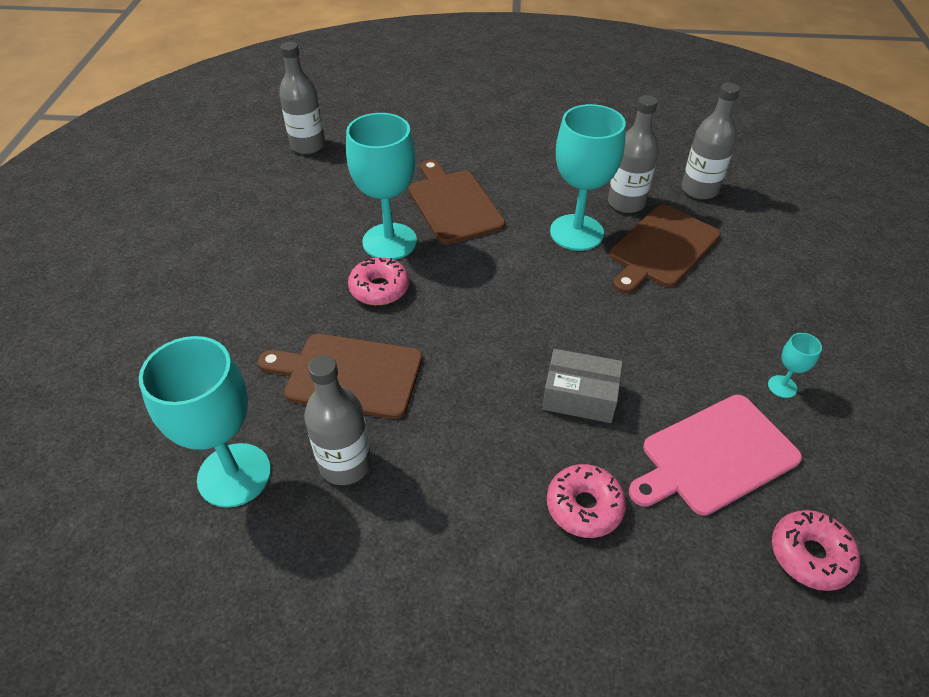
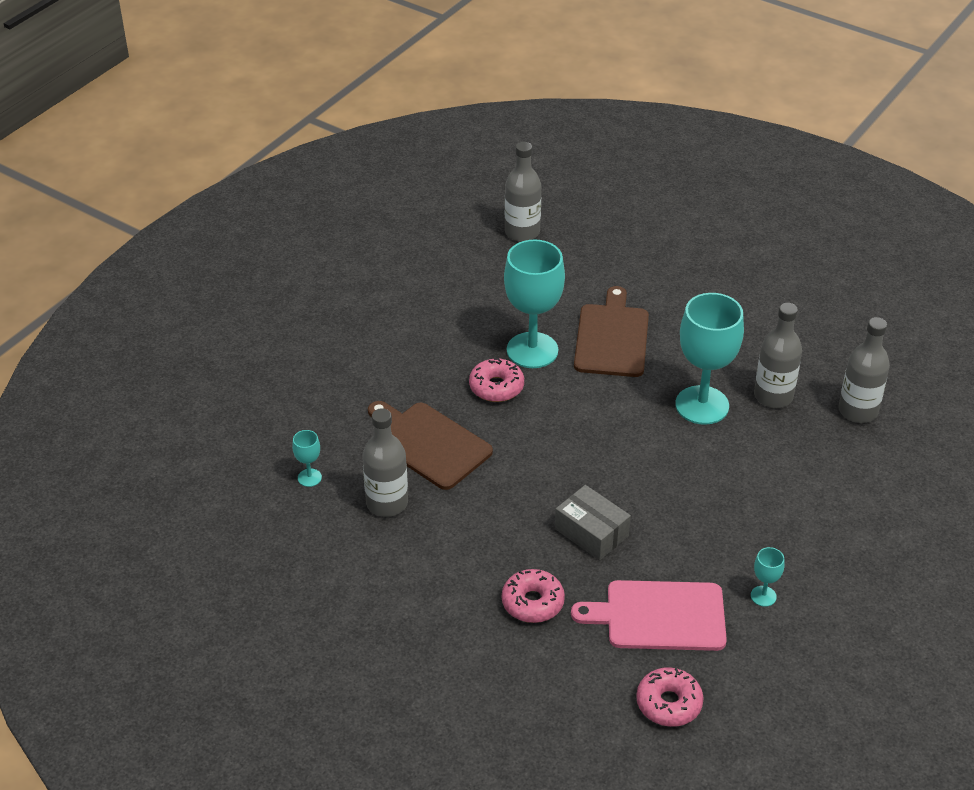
camera: 30 degrees right, 5 degrees down
(234, 475) = (309, 477): turquoise goblet -> turquoise goblet, size x0.43
(662, 248) = (767, 449): brown cutting board -> none

